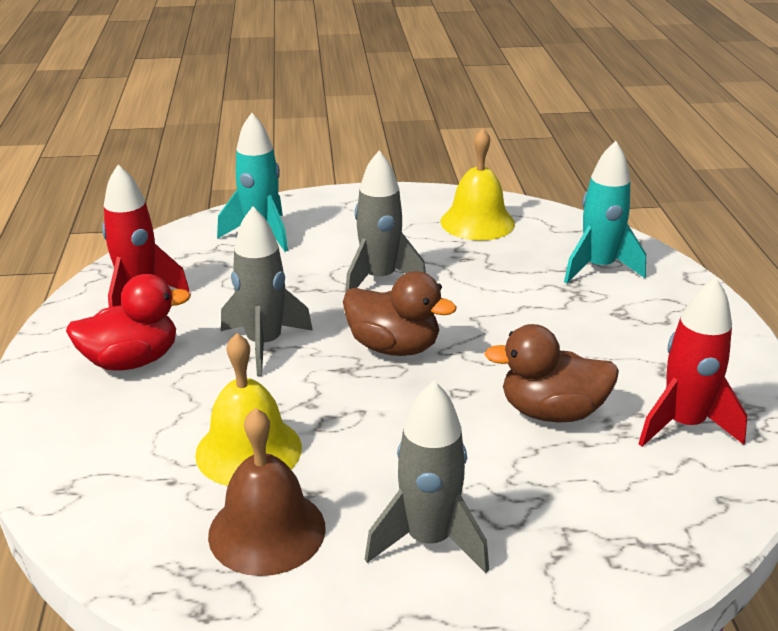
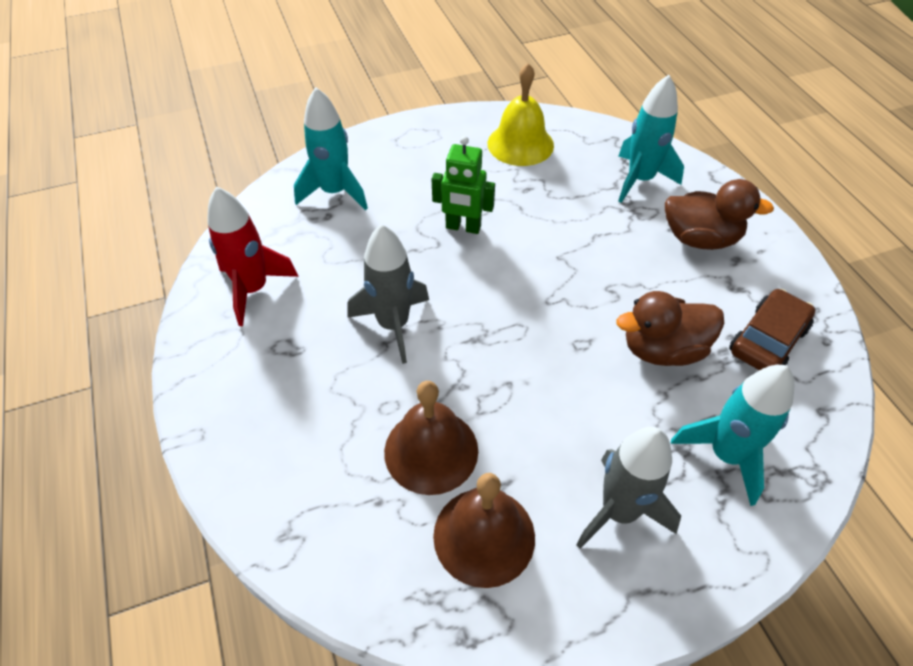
camera: 15 degrees left, 20 degrees up
(132, 361) = (281, 370): red duck -> none
(248, 450) = (431, 450): yellow bell -> brown bell
(379, 279) = (463, 227): grey rocket -> green robot
(394, 347) = (507, 305): brown duck -> brown duck (700, 239)
(581, 515) = (726, 455): none -> turquoise rocket
(683, 425) = (767, 340): red rocket -> brown car

